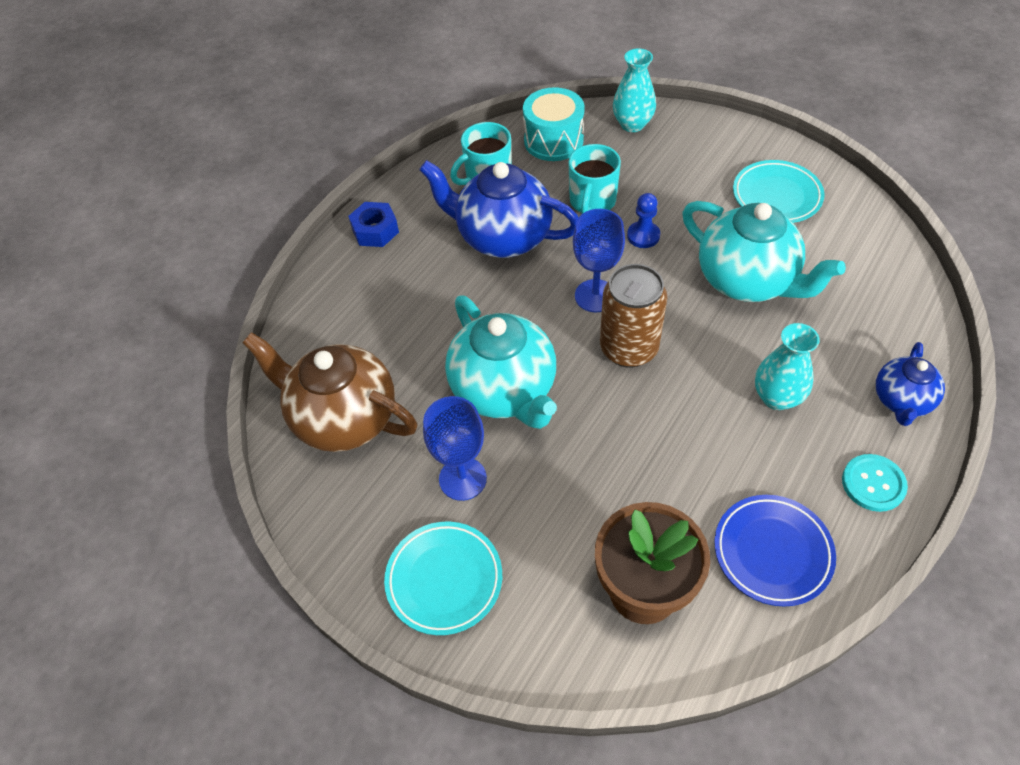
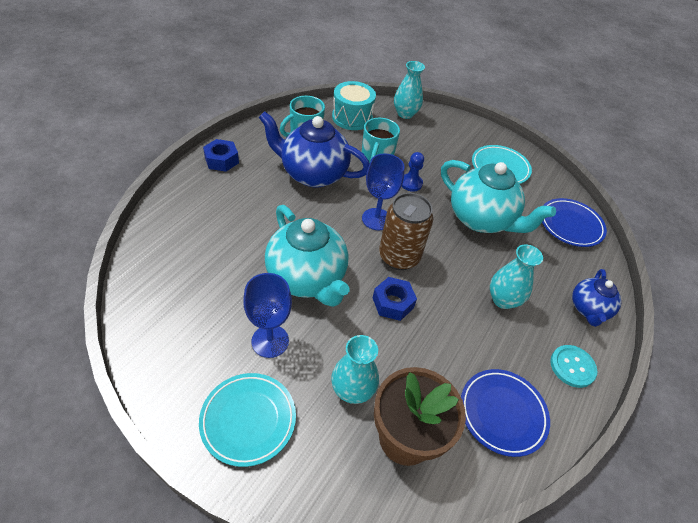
camera: 10 degrees left, 5 degrees down
(343, 418) = (182, 288): brown teapot -> none
(572, 534) = (352, 390): none -> turquoise vase
(622, 414) = (393, 303): none -> blue nut
(882, 276) = (570, 225): none -> blue plate

